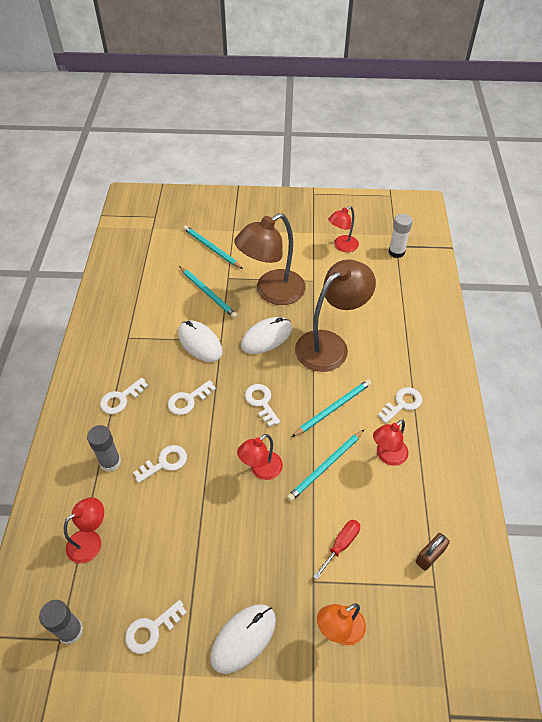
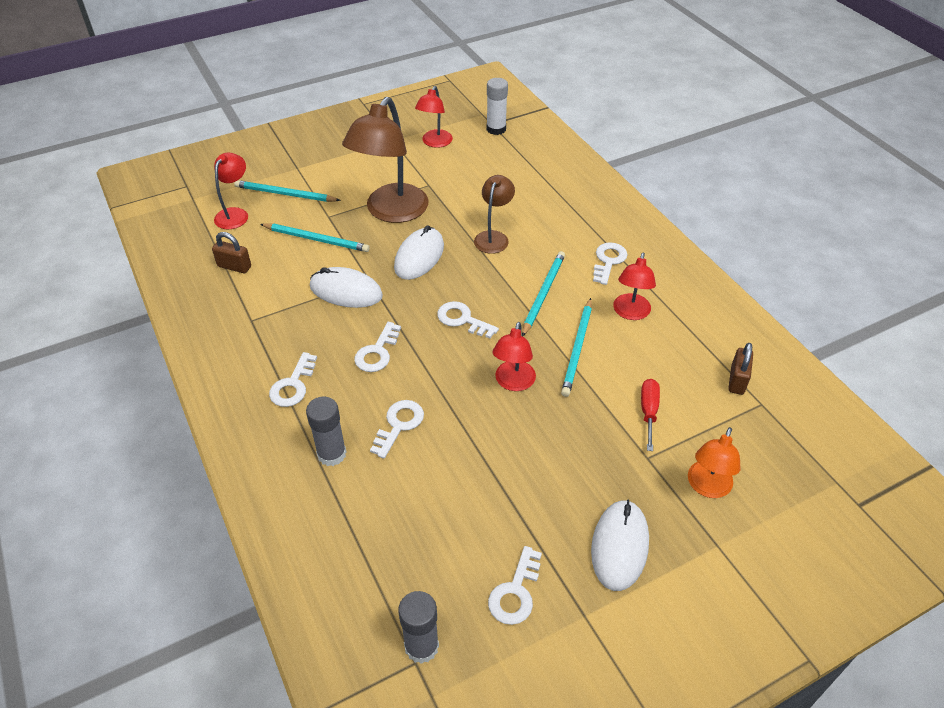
camera: 30 degrees left, 5 degrees down
(90, 541) = (372, 544): red lamp -> red lamp (235, 214)
(144, 292) = (234, 266): none -> brown padlock
(330, 344) = (493, 237): brown lamp -> brown lamp, size x0.54

